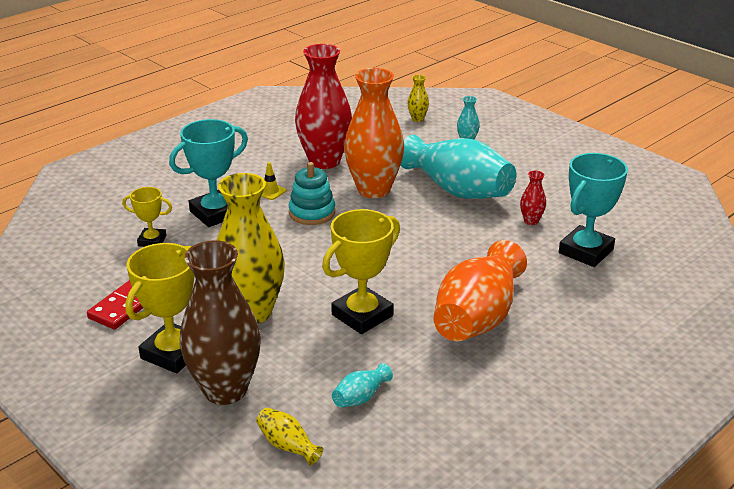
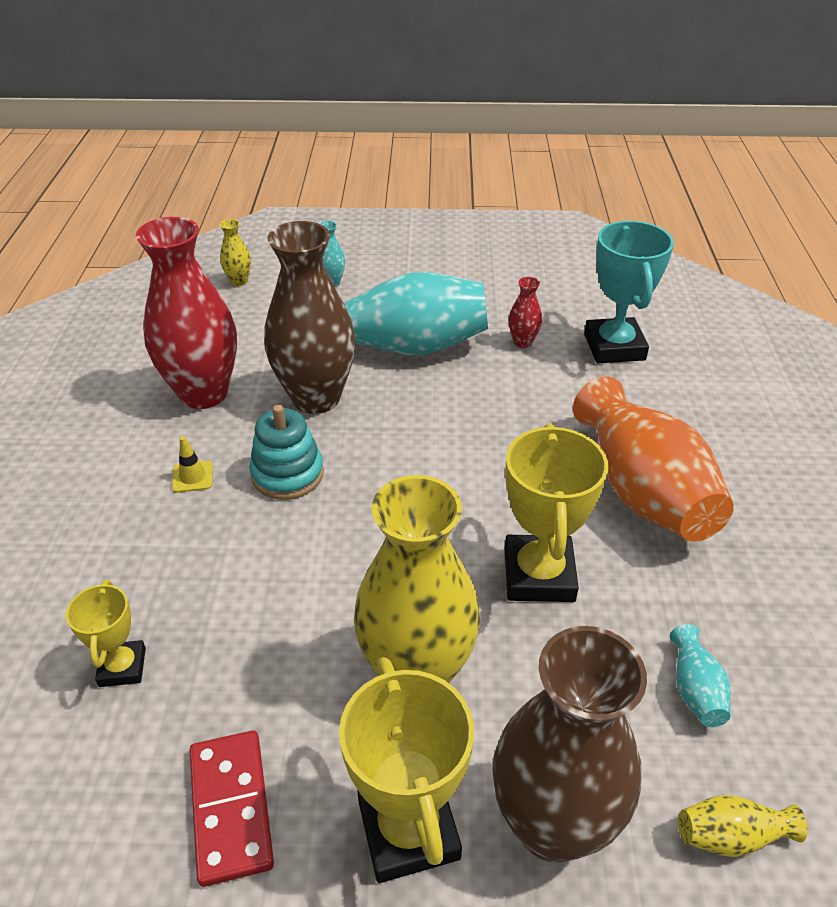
camera: 45 degrees left, 10 degrees up
(152, 241) = (122, 667): yellow trophy -> yellow trophy turned 60 degrees counterclockwise
(215, 213) = (159, 557): turquoise trophy -> none
(373, 189) = (316, 398): orange vase -> brown vase

